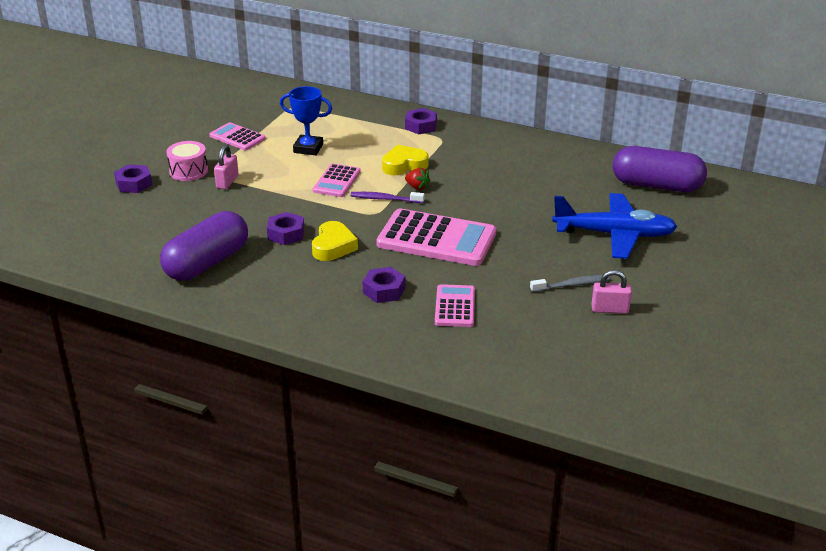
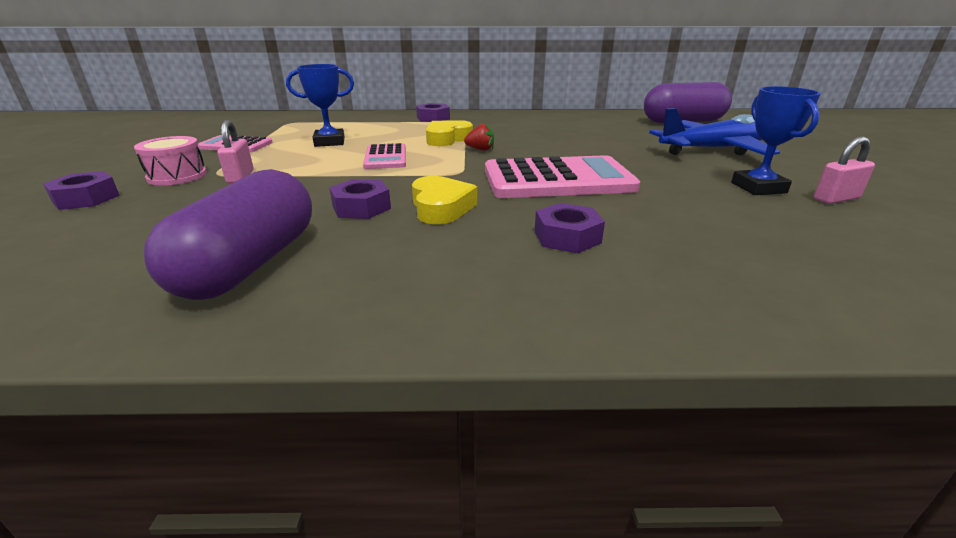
camera: 25 degrees left, 5 degrees down
(385, 199) = (457, 161): purple toothbrush -> none
(455, 306) = (682, 233): pink calculator -> none
(572, 285) = (758, 188): grey toothbrush -> blue trophy

